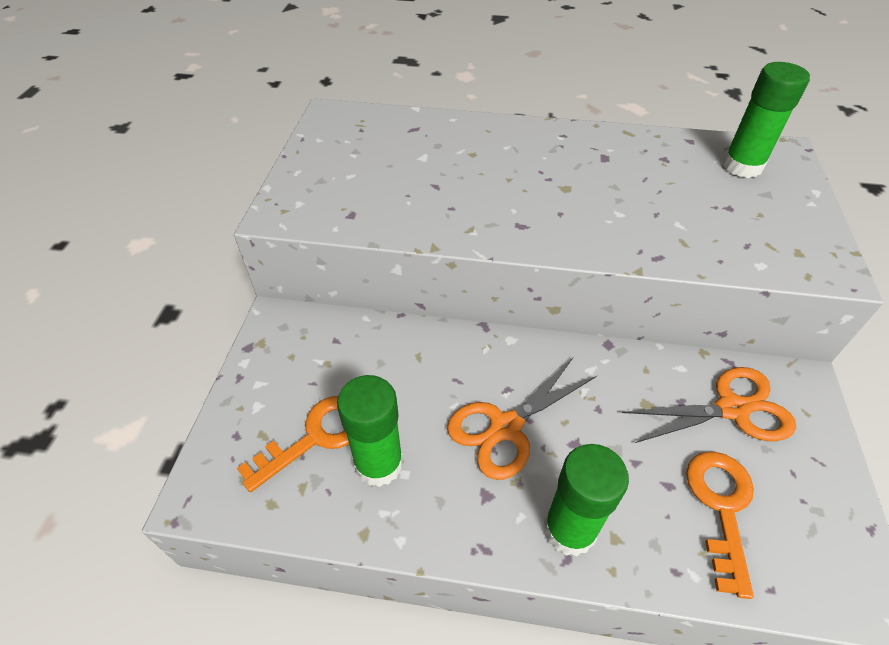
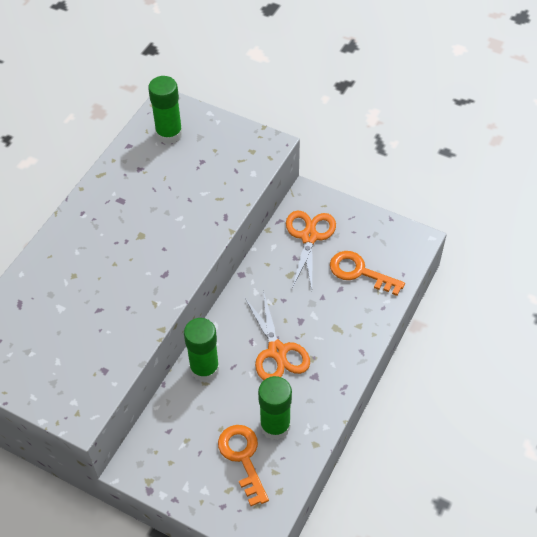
camera: 70 degrees left, 5 degrees up
(569, 529) = (347, 344): green glue stick -> green glue stick (204, 368)

